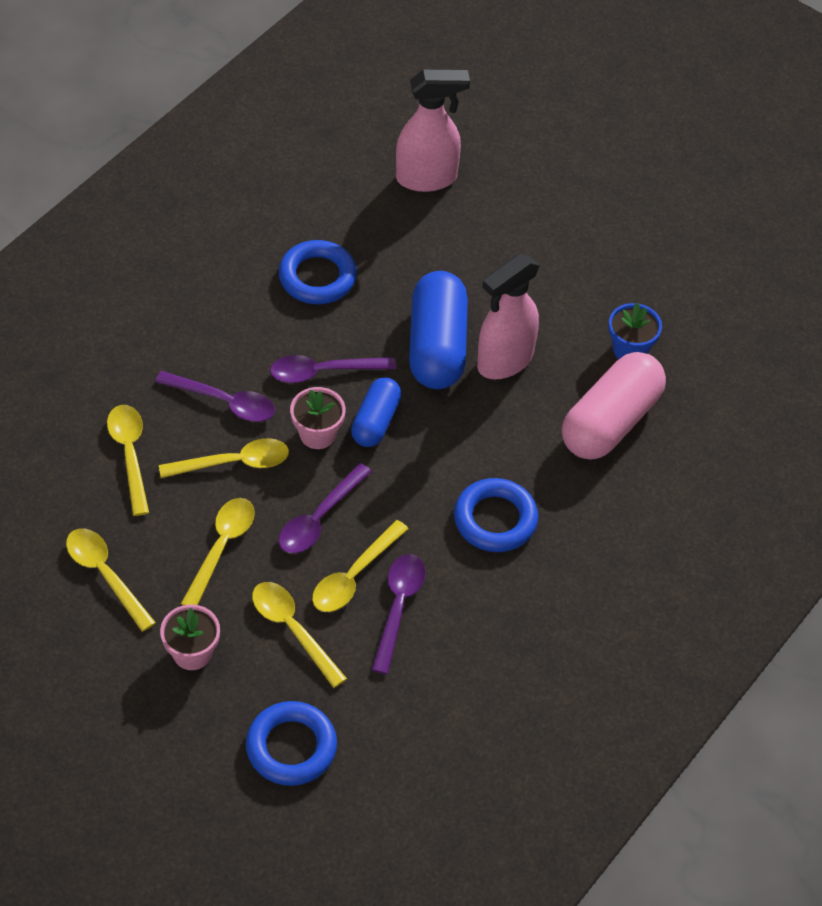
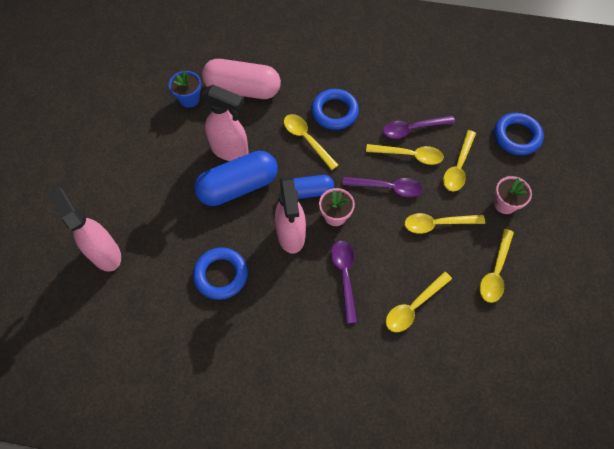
camera: 115 degrees left, 10 degrees up
(234, 463) = (381, 247): yellow spoon -> yellow spoon (306, 139)
(323, 372) = (291, 235): purple spoon -> pink spray bottle

